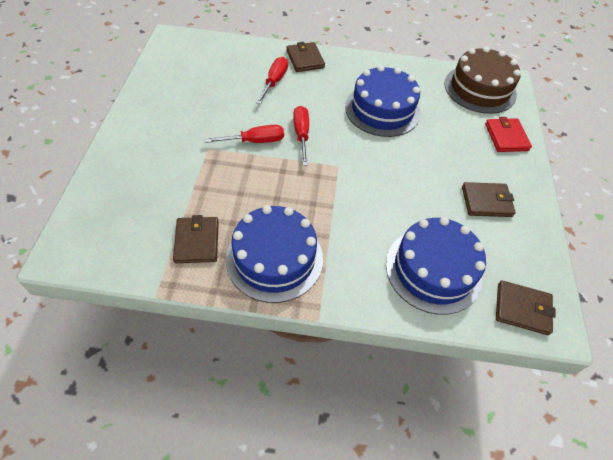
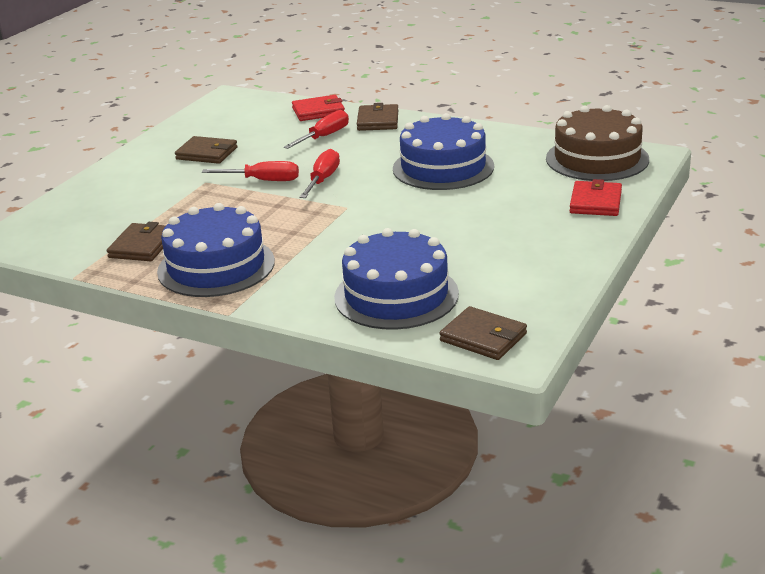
camera: 25 degrees right, 25 degrees down
(253, 51) = (318, 111): none -> red wallet
(486, 201) = (515, 251): brown wallet -> brown wallet (207, 153)

